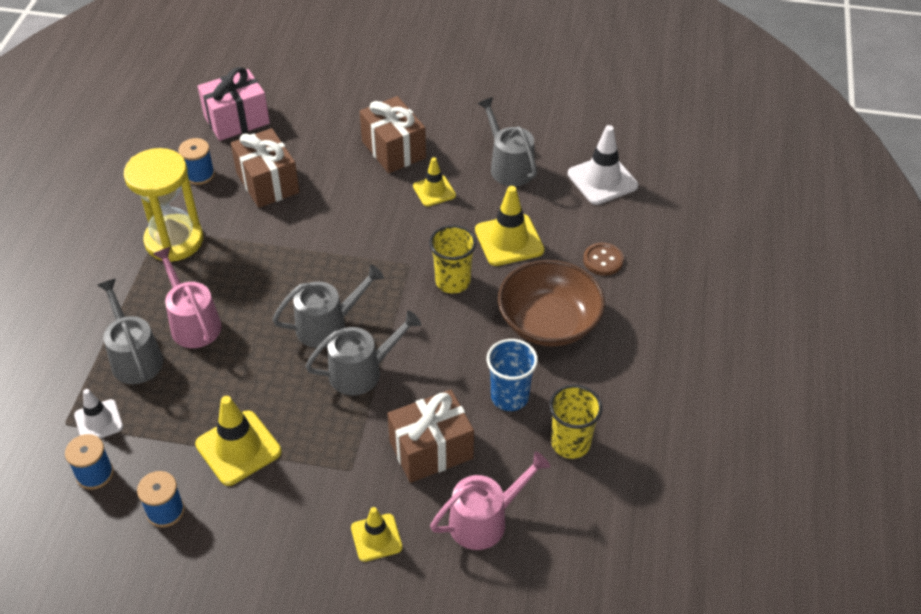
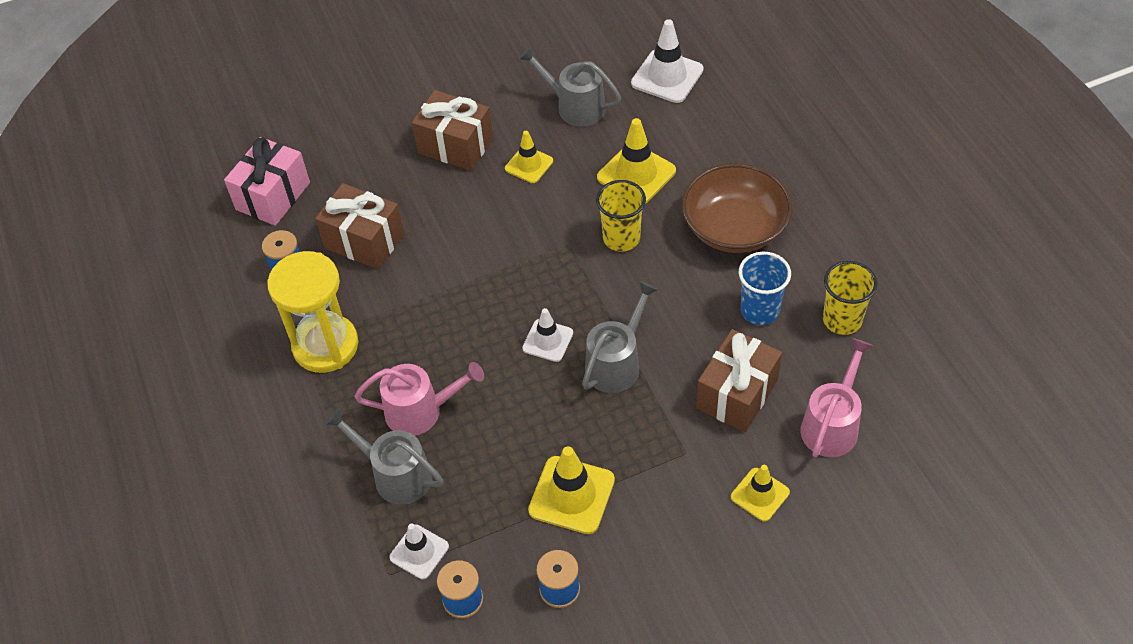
camera: 30 degrees left, 5 degrees up
(193, 323) = (420, 411): pink watering can -> pink watering can turned 150 degrees clockwise
(327, 325) = (548, 340): grey watering can -> white traffic cone
(603, 260) = (730, 148): brown button -> none

